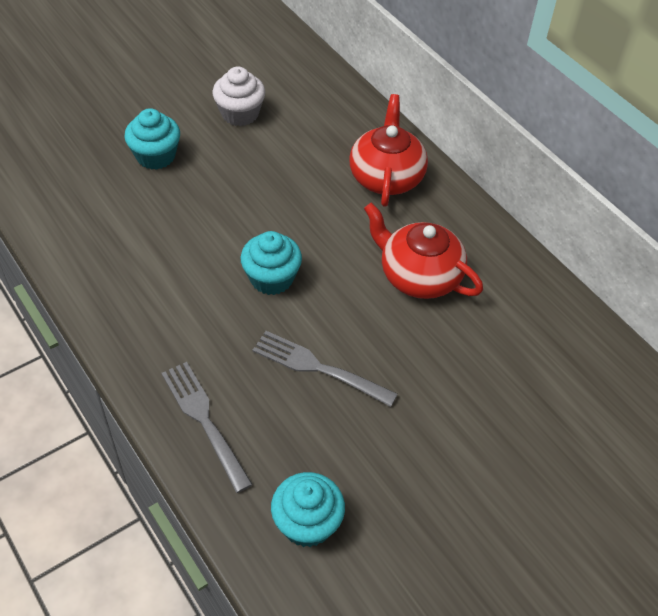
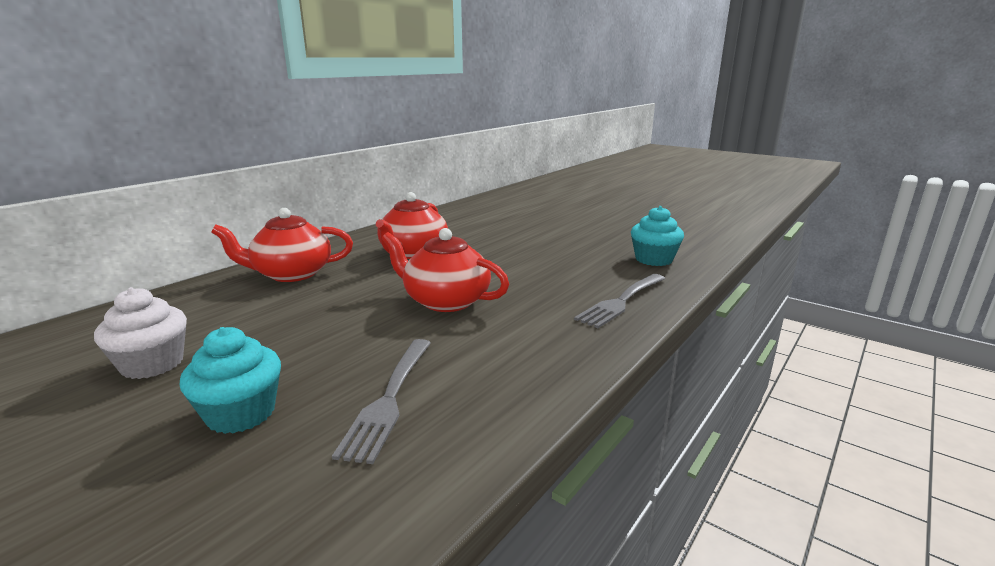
camera: 105 degrees left, 30 degrees down
(271, 278) = (445, 301): turquoise cupcake -> red teapot
(319, 368) = (529, 271): grey fork -> grey fork (389, 398)

